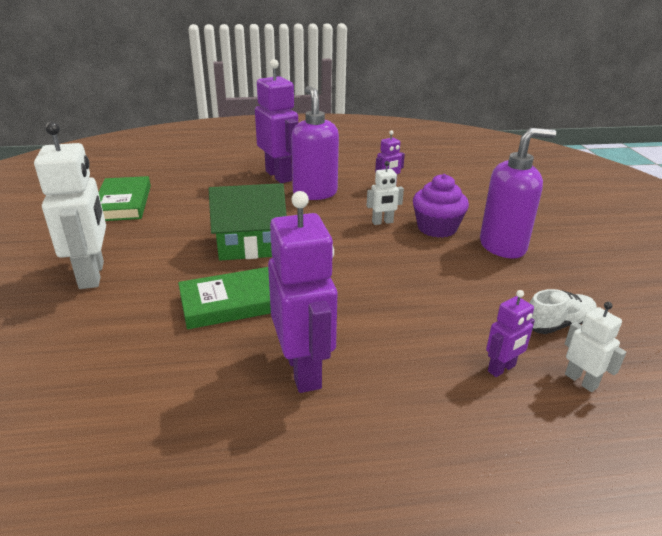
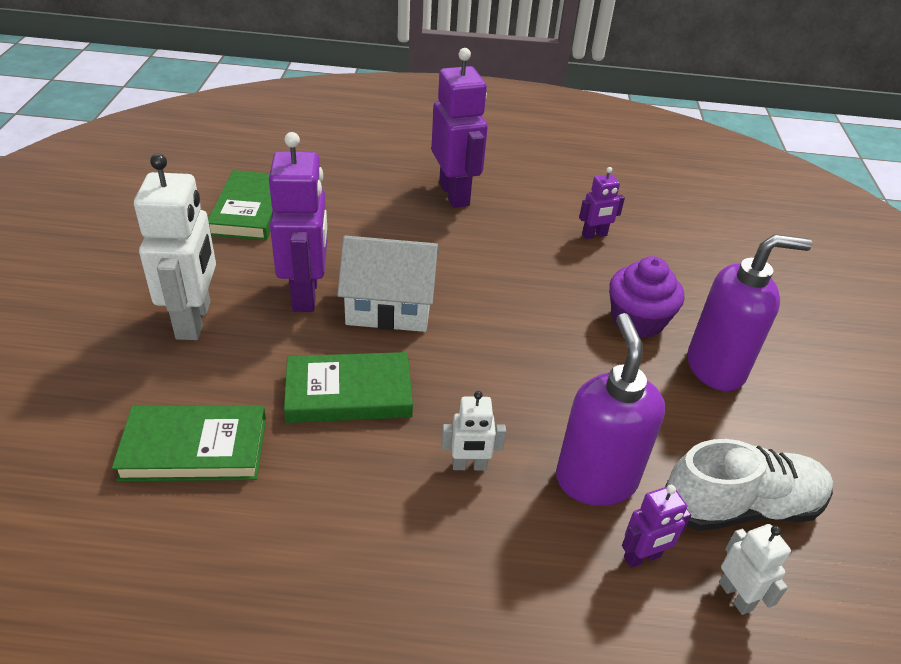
camera: 10 degrees right, 10 degrees up
(111, 359) = (194, 448): none -> green book
(250, 245) = (389, 307): green house -> white house
(304, 370) = (405, 508): purple robot -> purple robot (306, 294)
(315, 193) = (493, 232): purple soap dispenser -> purple soap dispenser (595, 479)
(382, 222) = (568, 298): white robot -> white robot (469, 466)
(558, 324) = (741, 506): white shoe -> white shoe, size x1.61

